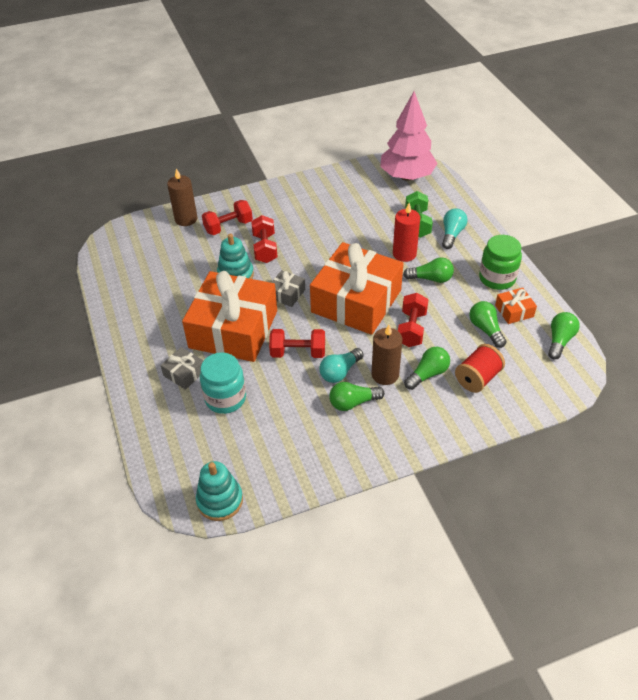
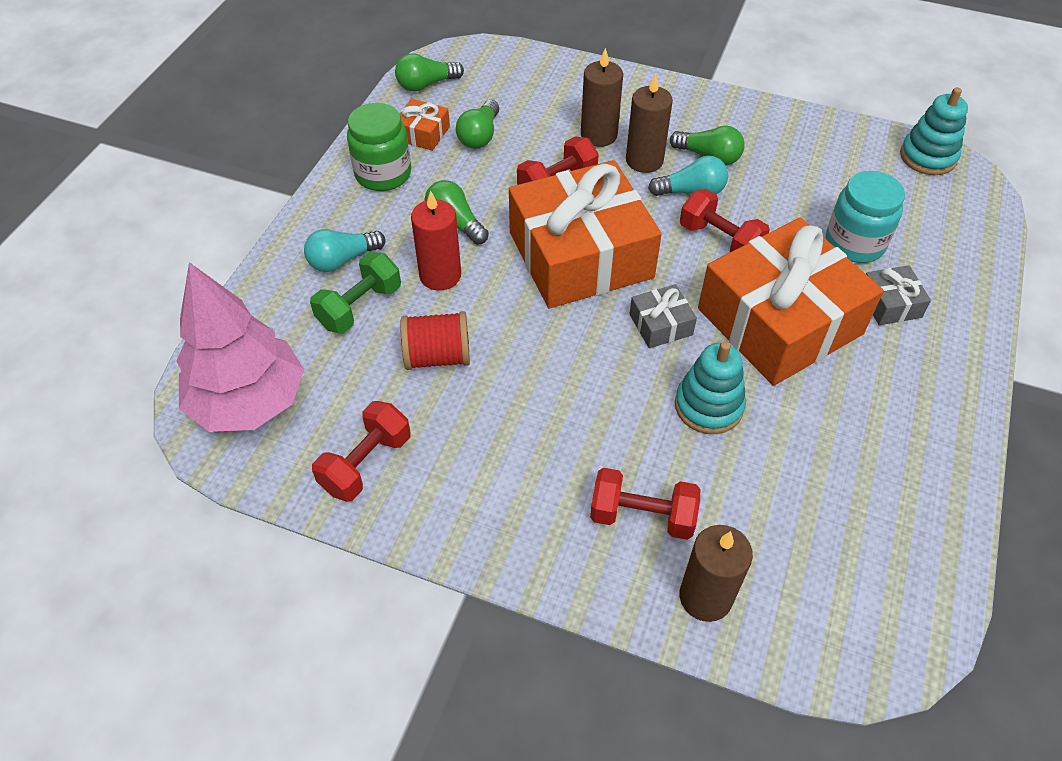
camera: 140 degrees left, 5 degrees up
(265, 248) = (621, 423): red dumbbell -> red dumbbell (366, 463)
(428, 374) = (599, 135): green light bulb -> brown candle
(477, 378) = (554, 104): red spool -> red spool (437, 357)

